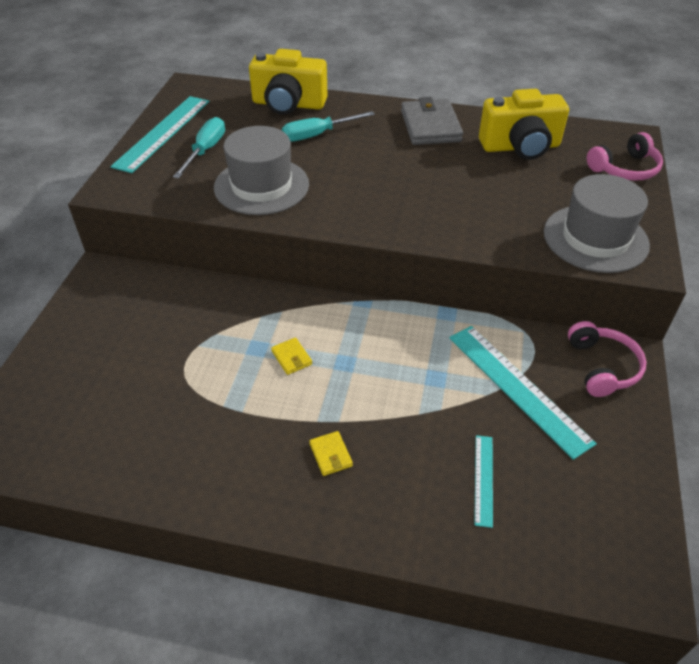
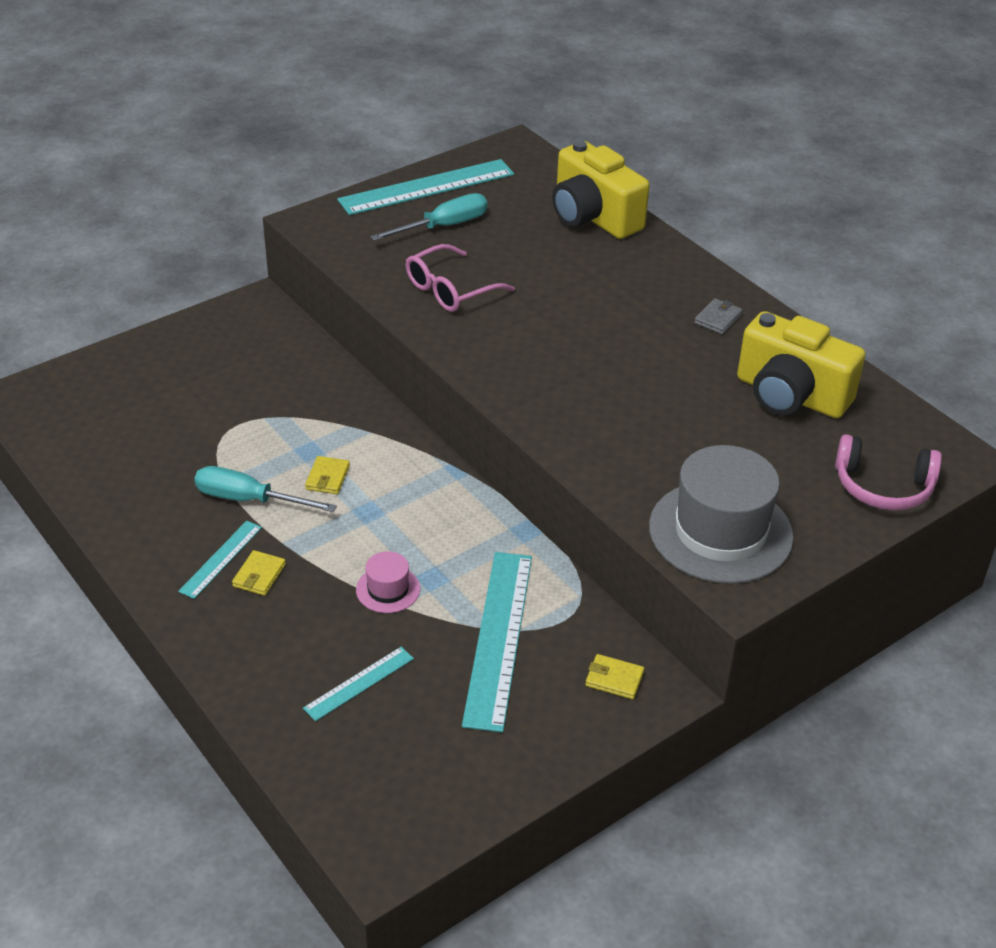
camera: 40 degrees right, 5 degrees down
(261, 186) = (450, 290): grey hat -> pink glasses
(290, 462) = (221, 559): none -> turquoise ruler
(317, 135) = (578, 266): turquoise screwdriver -> turquoise screwdriver (249, 499)
(420, 404) = (388, 589): none -> pink hat
(430, 126) = (718, 319): grey wallet -> grey wallet, size x0.45
(602, 367) = (614, 679): pink headphones -> yellow wallet

